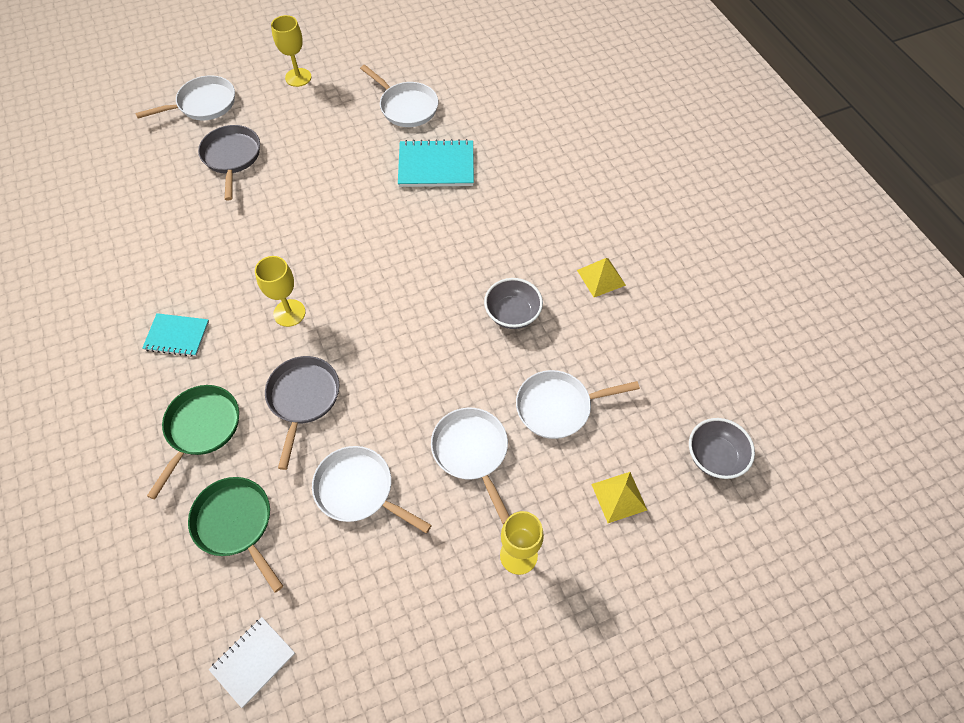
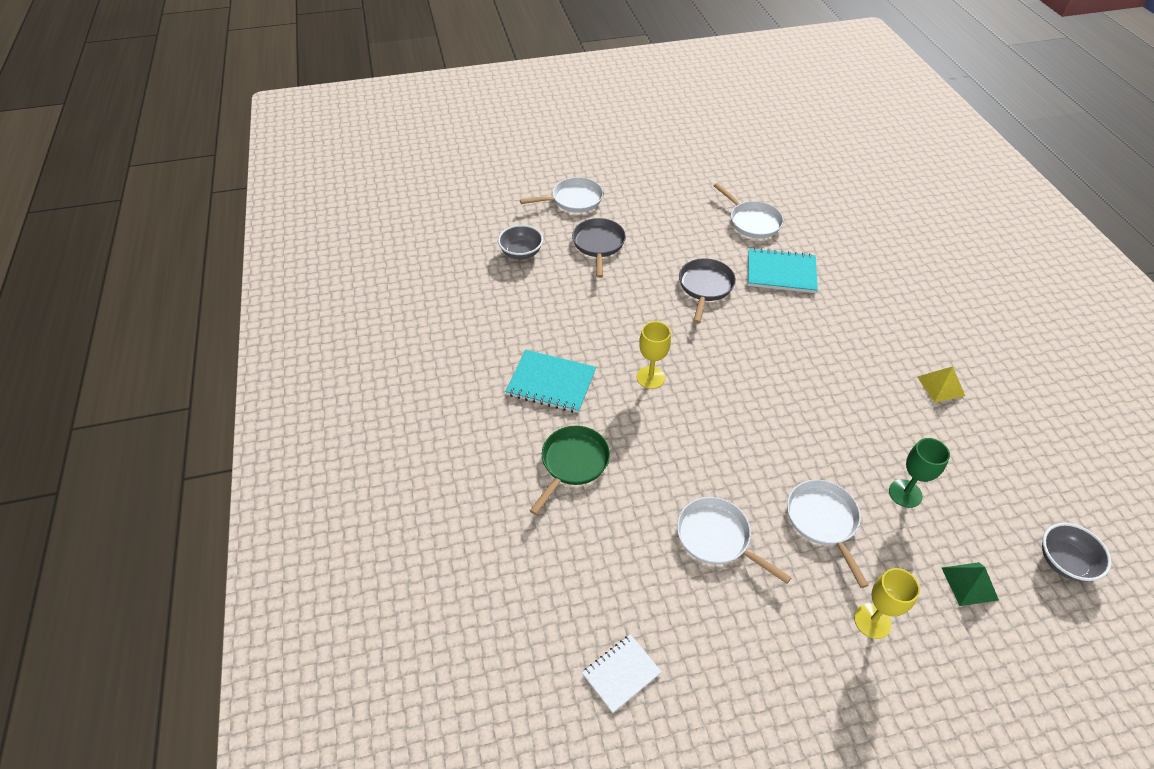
camera: 10 degrees right, 10 degrees down
(177, 336) = (551, 383): turquoise notebook -> turquoise notebook, size x1.57
(236, 524) = (604, 550): green pan -> none
(298, 77) = (655, 188): yellow goblet -> none
(303, 399) = (664, 451): grey pan -> grey pan (705, 287)
(512, 314) = (857, 406): grey bowl -> grey bowl (521, 253)
(558, 407) = (905, 493): white pan -> green goblet
(619, 497) = (969, 583): yellow pyramid -> green pyramid

